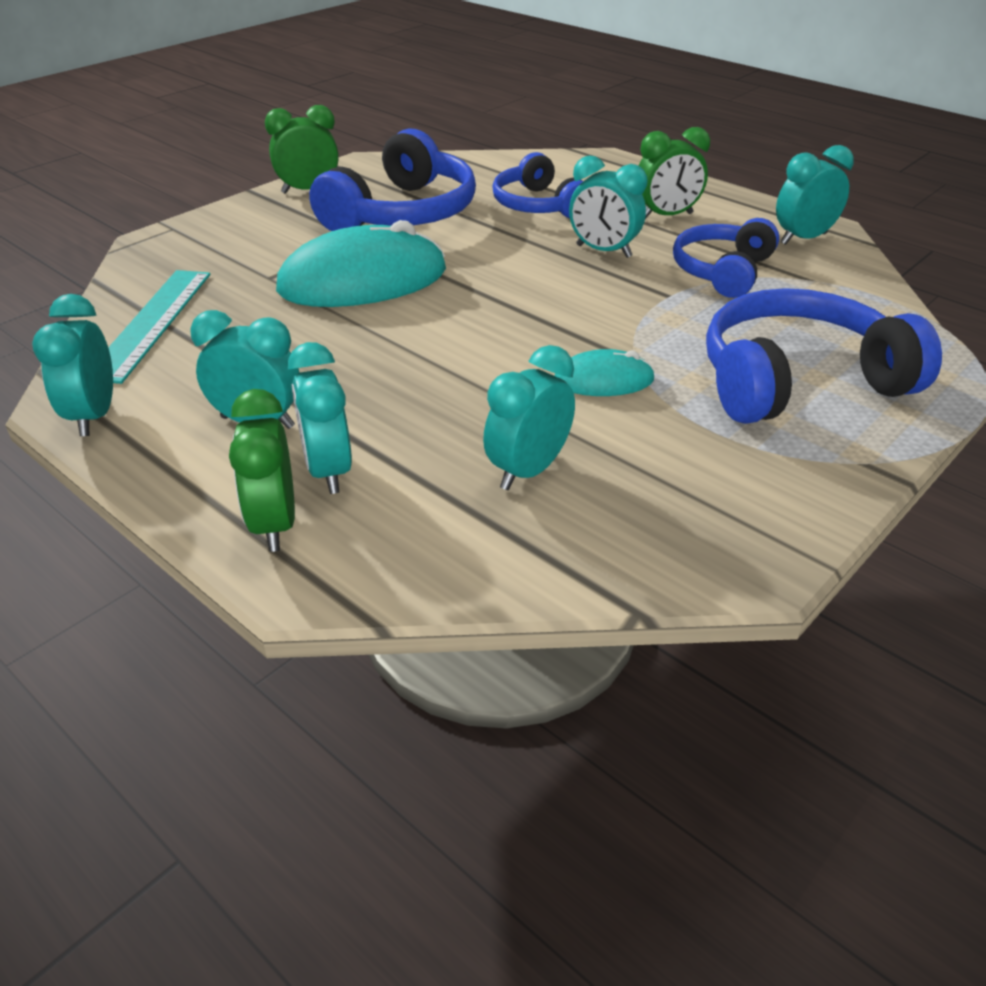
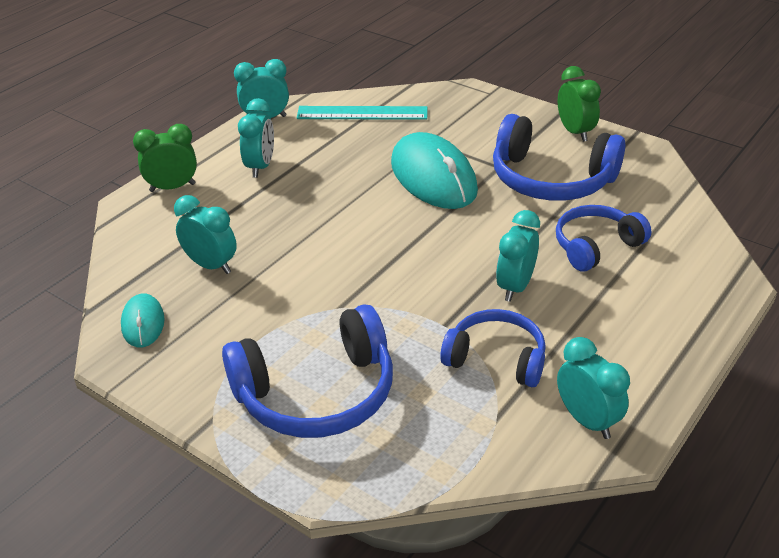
camera: 85 degrees right, 0 degrees up
(328, 470) = (215, 196): turquoise clock -> none
(603, 380) = (311, 292): turquoise mouse -> turquoise mouse (143, 323)
(666, 216) = (604, 324): green clock -> none
(798, 381) = (316, 393): blue headphones -> blue headphones turned 90 degrees clockwise

